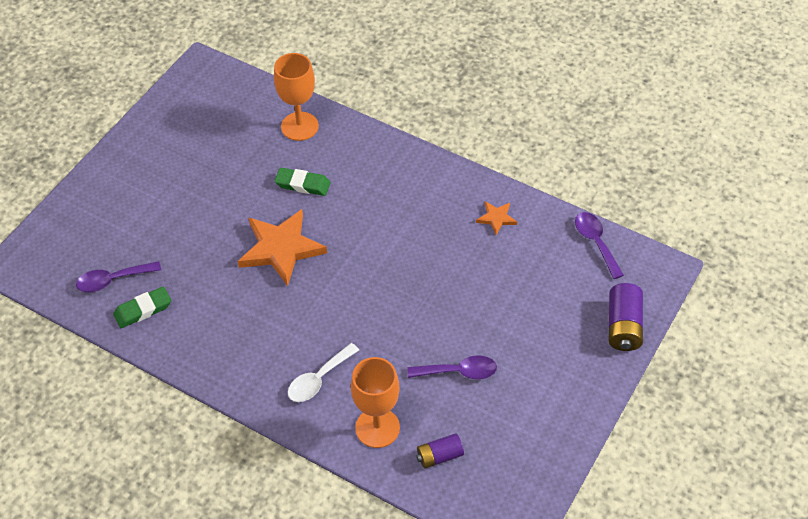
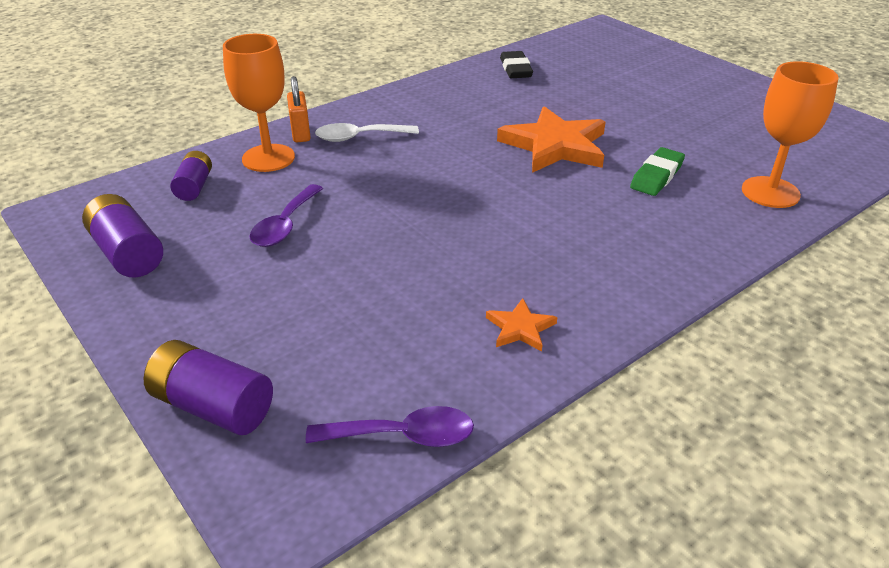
camera: 110 degrees right, 15 degrees down
(112, 280) = (561, 61): purple spoon -> none
(143, 310) = (515, 69): green eraser -> black eraser
(318, 379) = (359, 137): white spoon -> white spoon turned 75 degrees counterclockwise
(328, 425) = (300, 133): none -> orange padlock
(534, 447) = (128, 253): none -> purple battery

